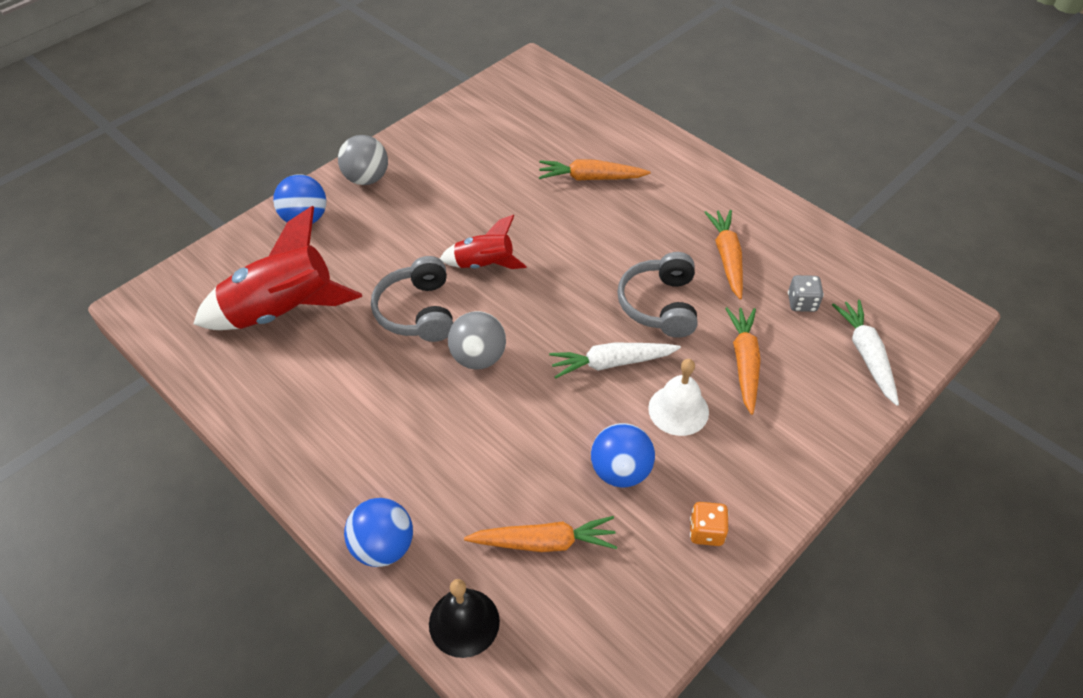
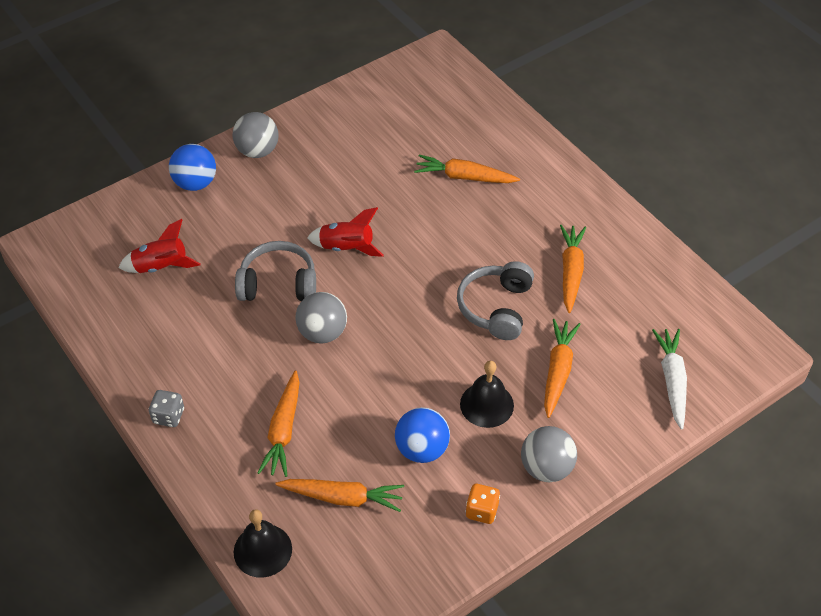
camera: 10 degrees right, 0 degrees up
(282, 311) = (161, 267): red rocket -> red rocket, size x0.56
(383, 547) = (209, 480): blue ball -> none
(417, 312) = (278, 283): grey headphones -> grey headphones turned 90 degrees clockwise
(458, 474) = (283, 430): none -> orange carrot
(611, 363) = (438, 354): white carrot -> none
(678, 410) = (486, 404): white bell -> black bell
(763, 471) = (546, 468): none -> grey ball
(802, 303) = (628, 324): grey dice -> grey dice (168, 416)

